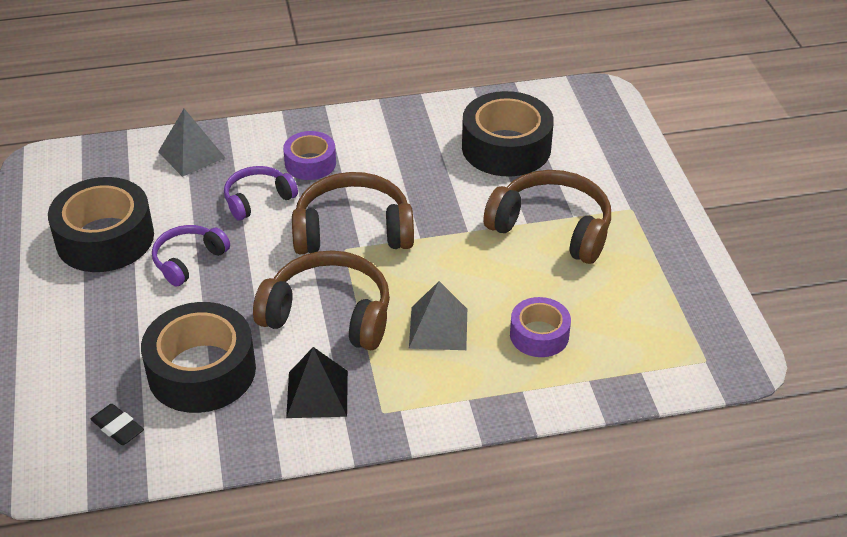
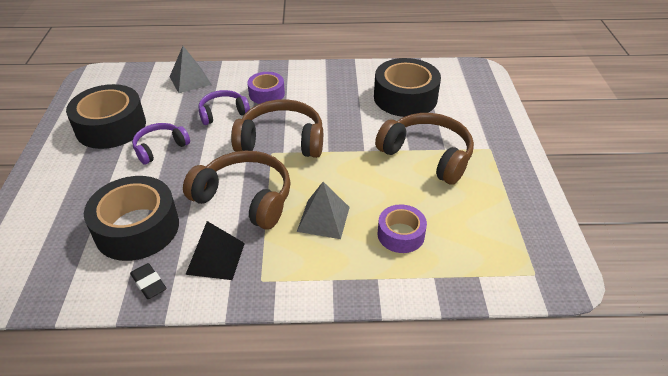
camera: 10 degrees right, 0 degrees up
(118, 428) = (57, 264): black eraser -> black eraser (149, 283)

